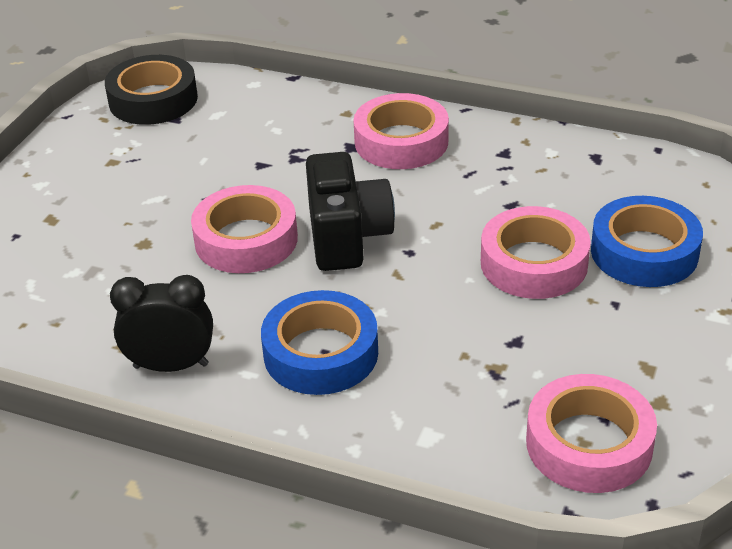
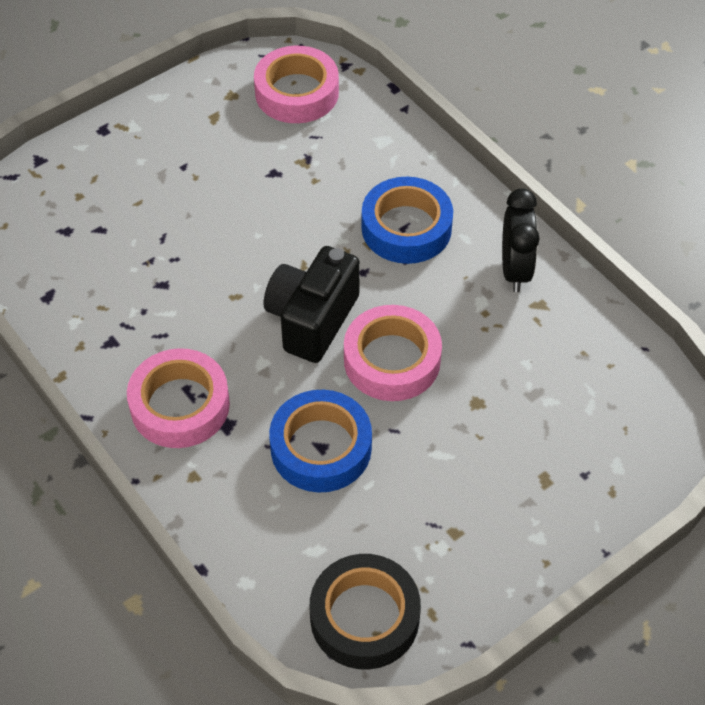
camera: 150 degrees left, 15 degrees up
(171, 366) = (515, 270): black clock -> black clock turned 120 degrees counterclockwise
(534, 263) = (201, 223): pink tape -> none
(644, 252) = (119, 193): blue tape -> blue tape (321, 448)

